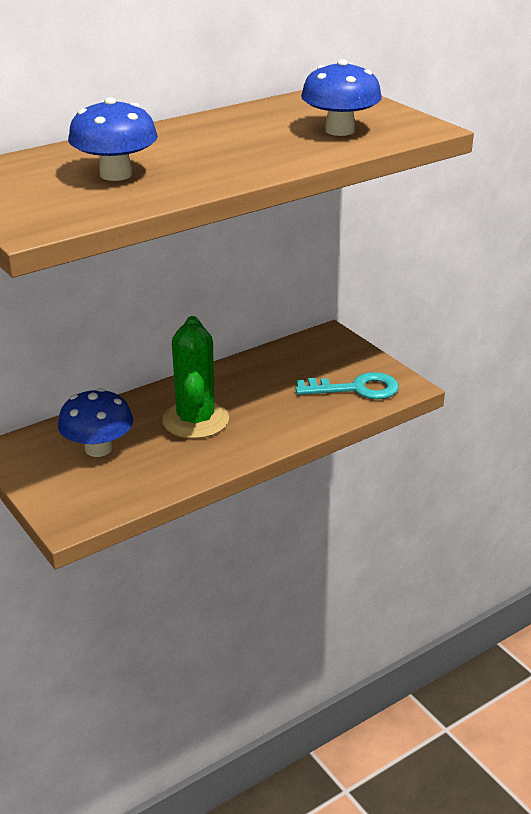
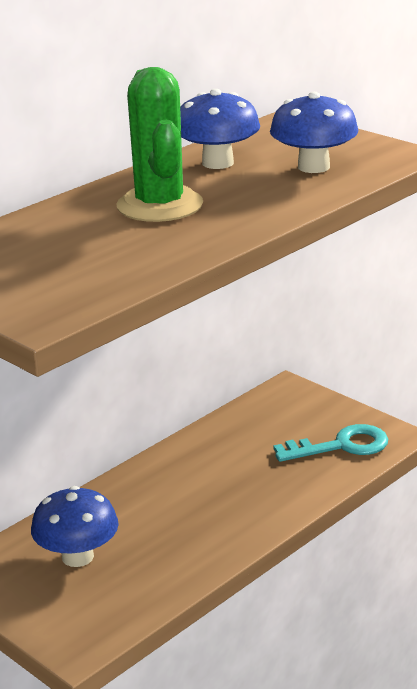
camera: 10 degrees left, 5 degrees down
(116, 174) = (99, 244): blue mushroom -> blue mushroom (217, 163)
(195, 420) = (176, 507): green cactus -> green cactus (160, 205)

